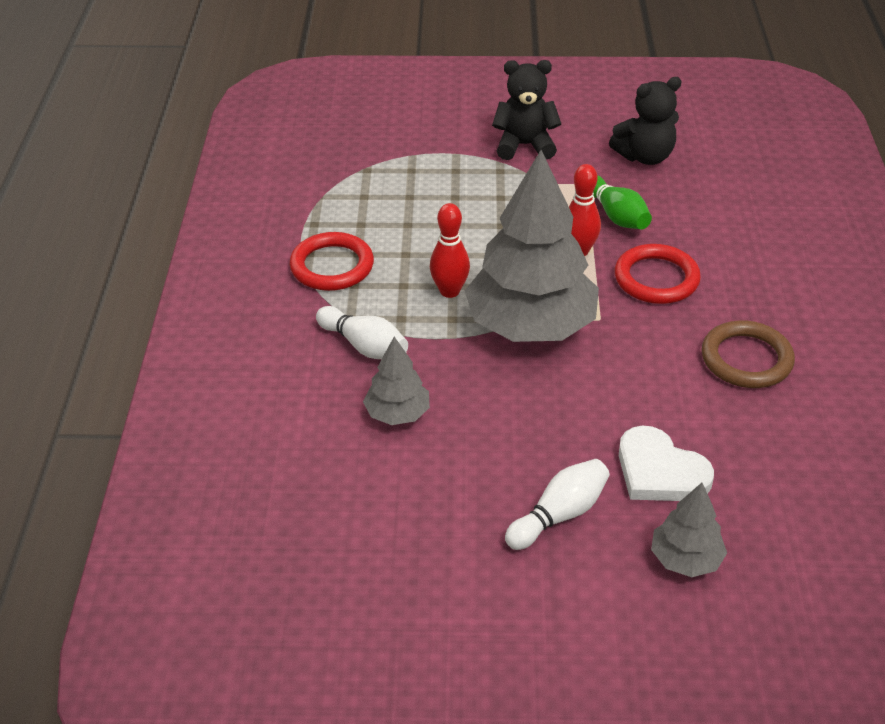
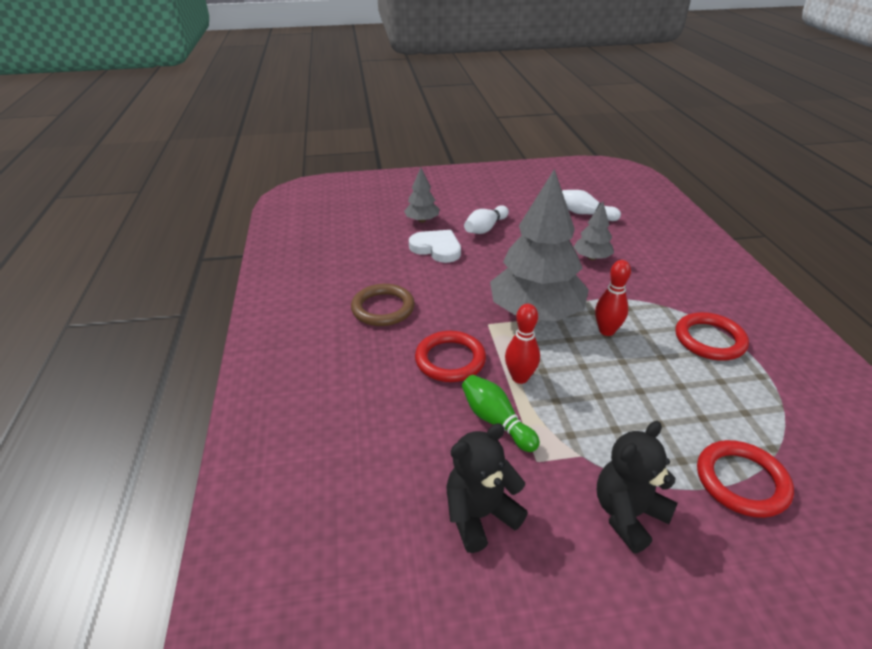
camera: 170 degrees right, 5 degrees down
(364, 346) = (639, 289): white bowling pin -> white bowling pin (585, 214)
(416, 153) = (741, 481): none -> red ring
(524, 145) = (628, 514): black teddy bear -> black teddy bear turned 150 degrees clockwise

